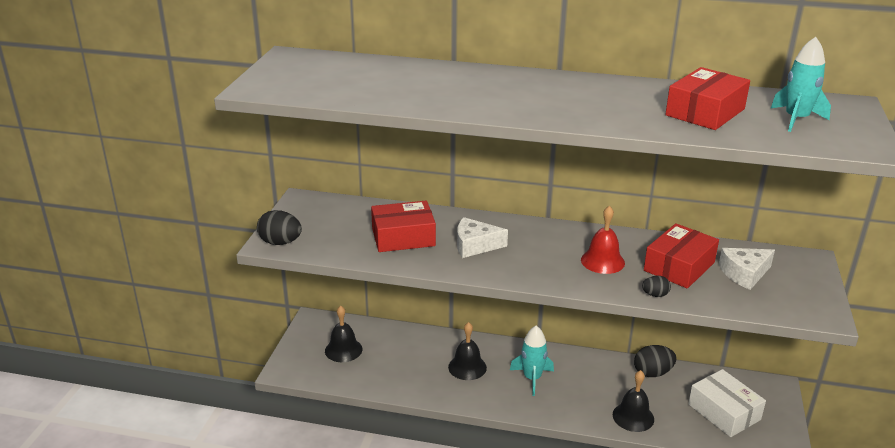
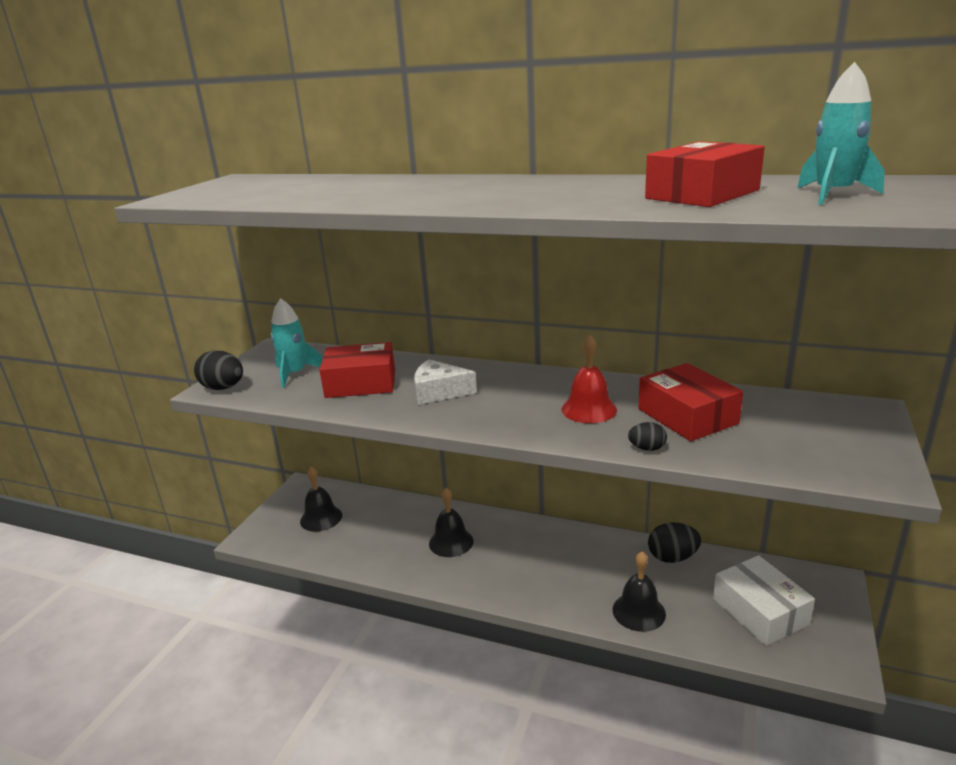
camera: 10 degrees right, 5 degrees down
(532, 378) = (523, 558): turquoise rocket -> turquoise rocket (295, 374)
(679, 266) = (687, 416): red box -> red box turned 75 degrees counterclockwise
(744, 274) = (775, 425): white cheese -> none

